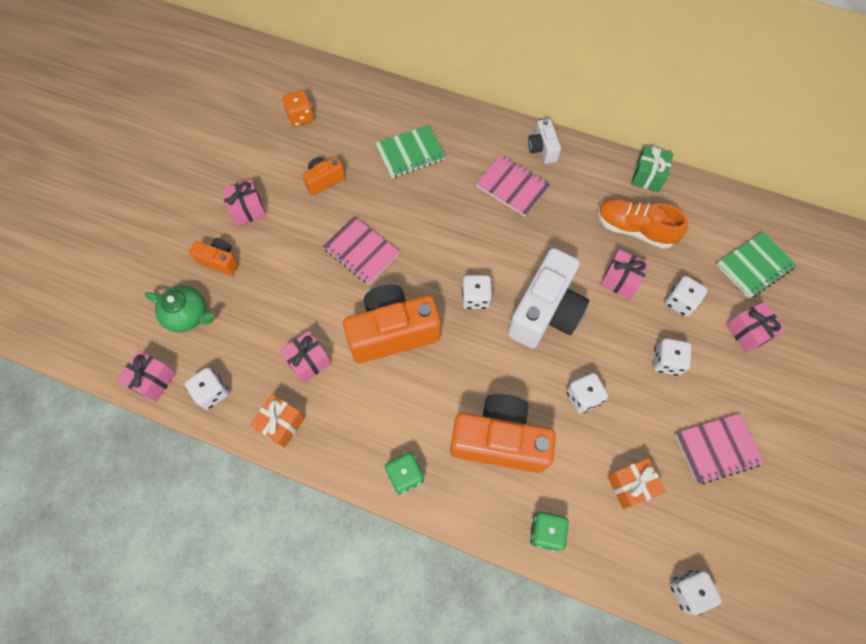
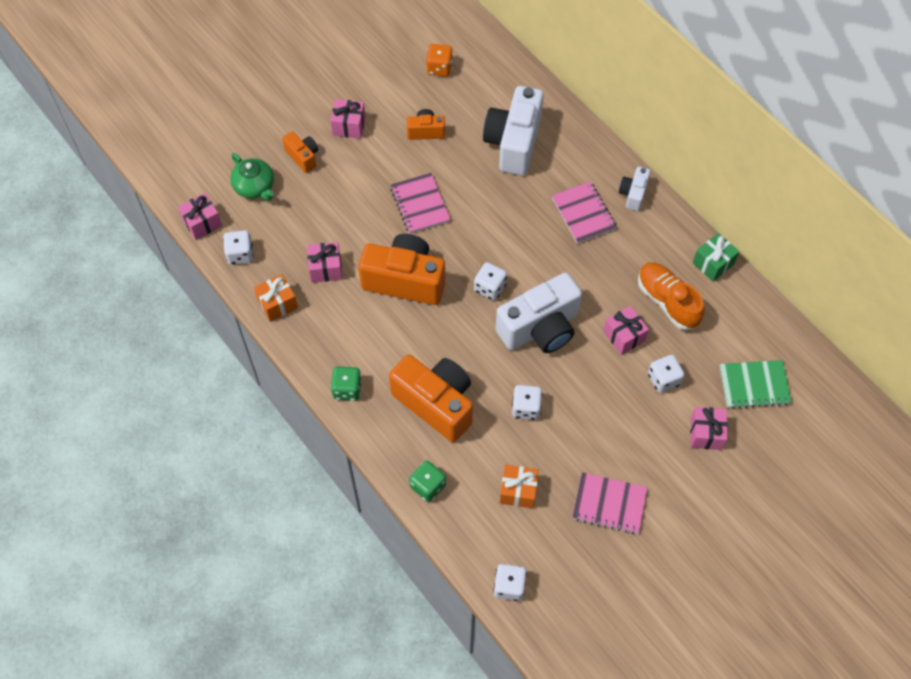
camera: 30 degrees right, 5 degrees down
(410, 153) = (513, 143): green notebook -> white camera
(666, 361) = (616, 418): white dice -> none

